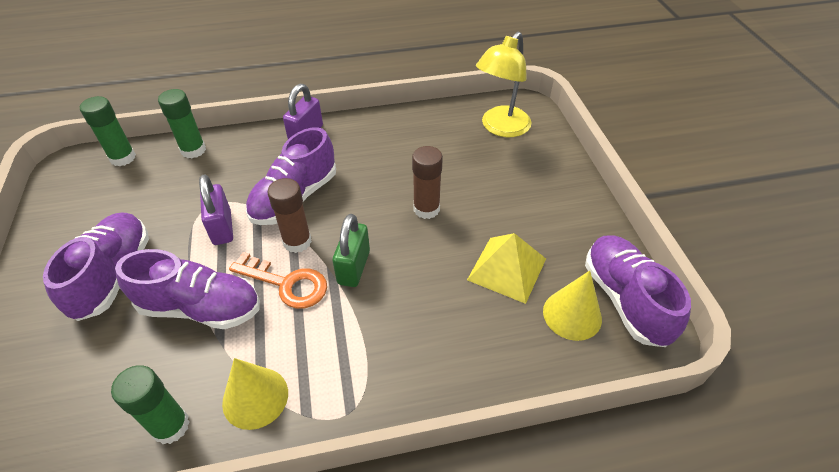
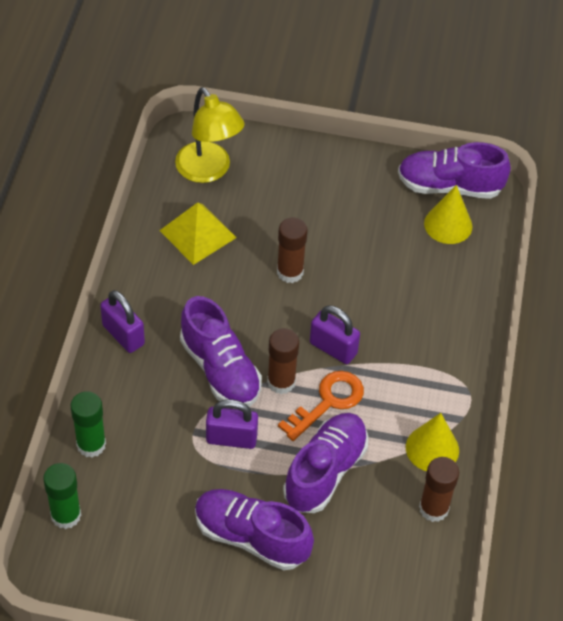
camera: 70 degrees left, 5 degrees up
(171, 426) = (433, 508): green glue stick -> brown glue stick
(354, 267) = (333, 348): green padlock -> purple padlock
(507, 269) = (386, 244): yellow pyramid -> yellow pyramid (198, 234)

